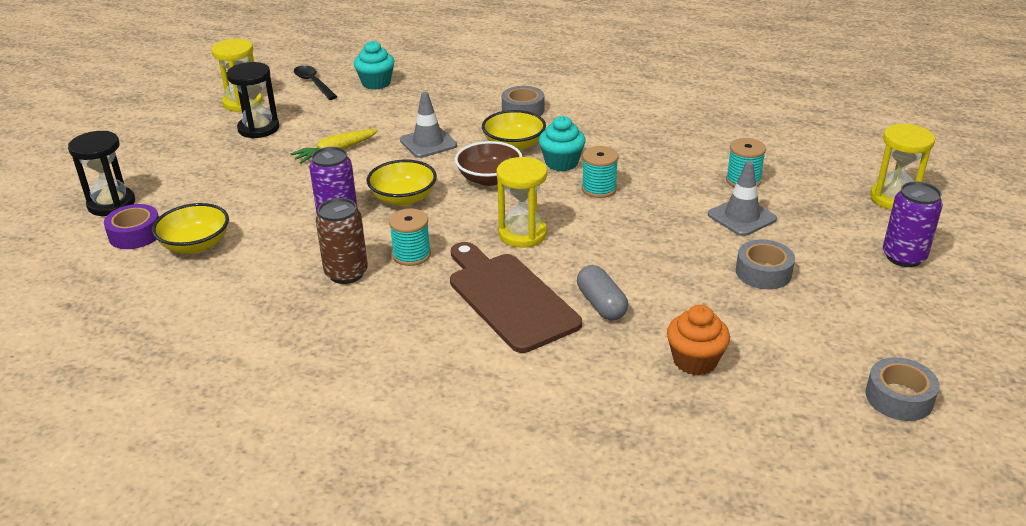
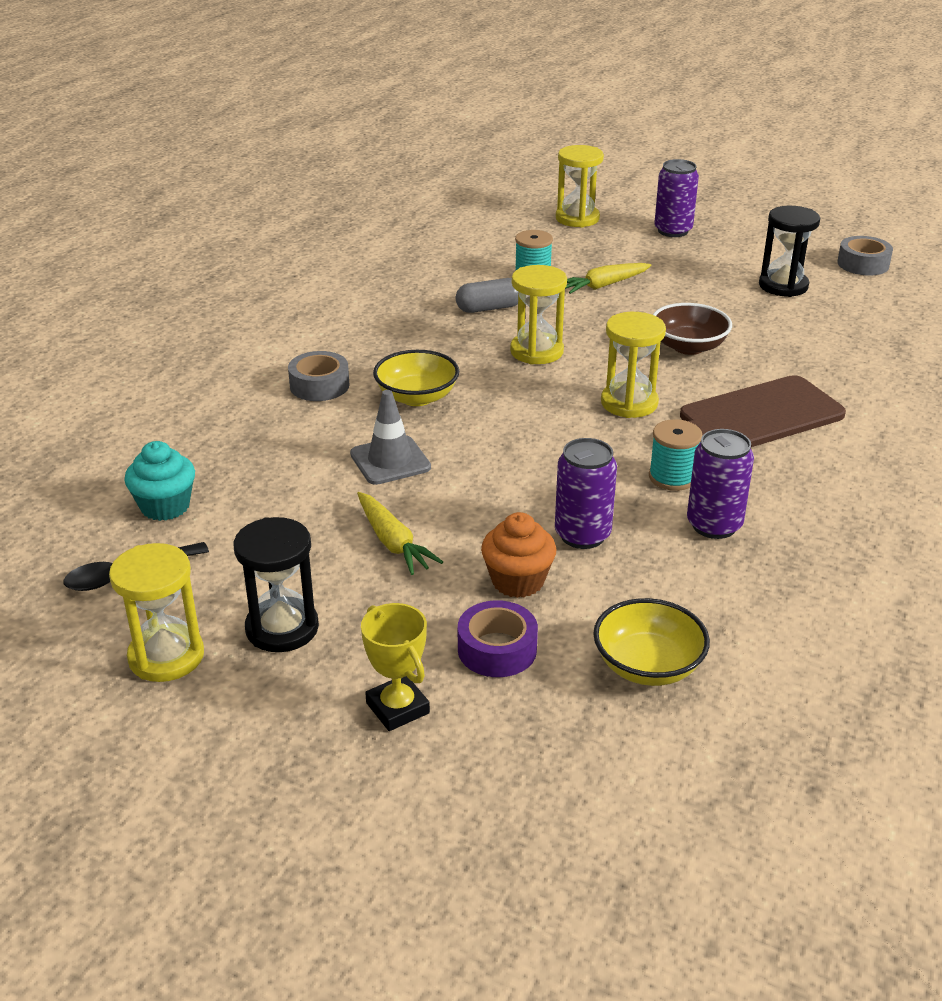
camera: 85 degrees left, 0 degrees up
(111, 204) = (514, 787): black hourglass -> black hourglass (783, 286)
(135, 234) = (615, 739): purple tape -> purple tape (497, 649)
(184, 166) = (397, 708): none -> yellow trophy
(346, 273) = (714, 525): brown can -> purple can
(403, 198) = (538, 482): yellow bowl -> none
(489, 178) = (499, 418): brown bowl -> brown bowl (688, 347)
(561, 163) = (471, 369): turquoise cupcake -> none
(599, 189) = (536, 351): turquoise spool -> yellow hourglass
(601, 304) = (758, 369): grey capsule -> grey capsule (489, 308)
(695, 361) = (837, 334): orange cupcake -> orange cupcake (517, 581)
(741, 217) = (603, 285): grey traffic cone -> yellow carrot
(763, 272) = (699, 288): grey tape -> none

